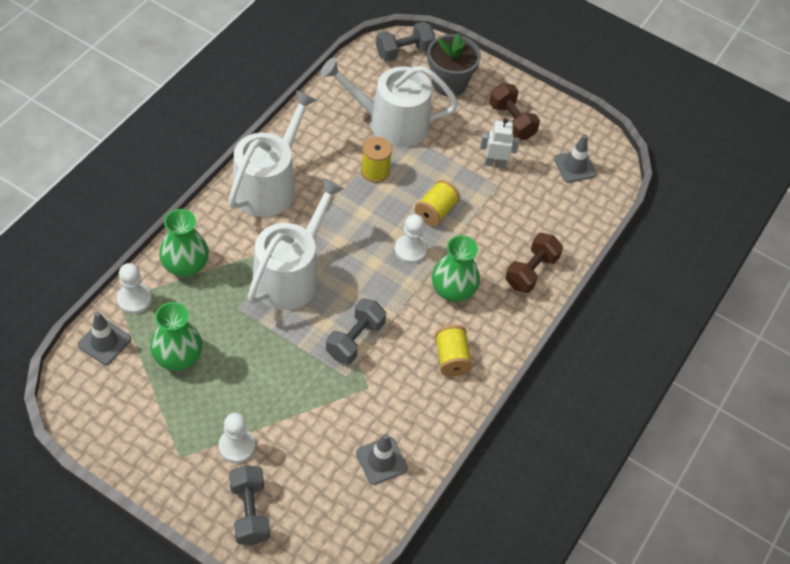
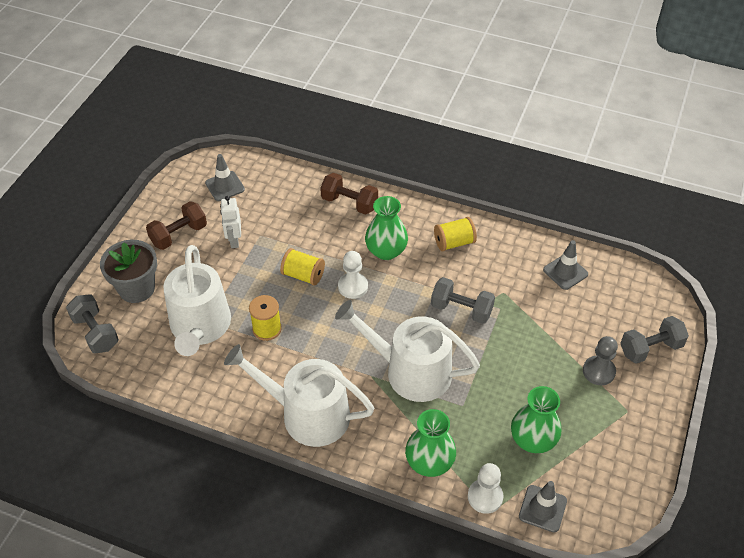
camera: 95 degrees left, 5 degrees down
(237, 446) = (598, 371): white pawn -> grey pawn

